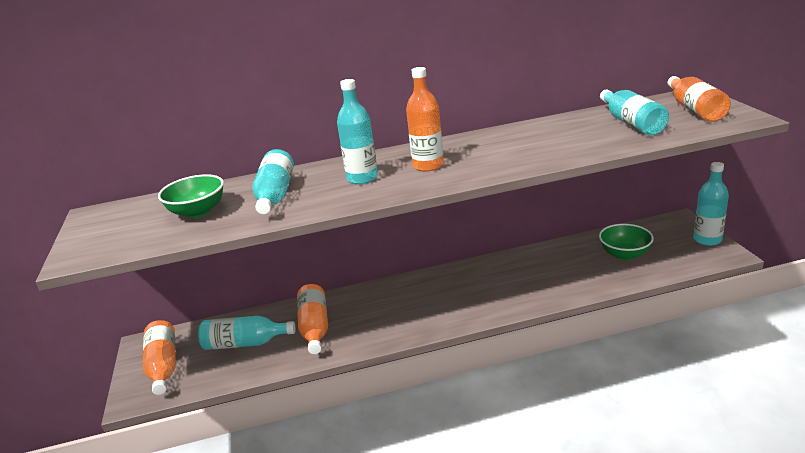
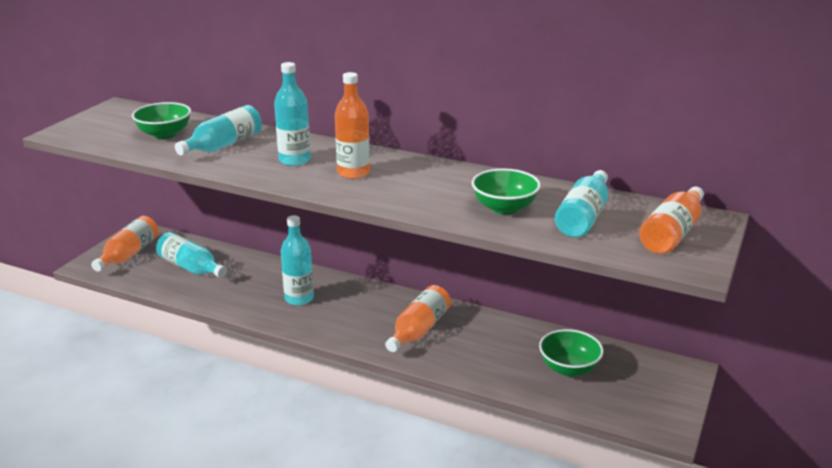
camera: 35 degrees right, 0 degrees up
(315, 328) = (245, 283): orange bottle -> orange bottle (419, 330)
(577, 139) = (504, 208): none -> green bowl
(707, 239) = (675, 403): turquoise bottle -> turquoise bottle (299, 298)

